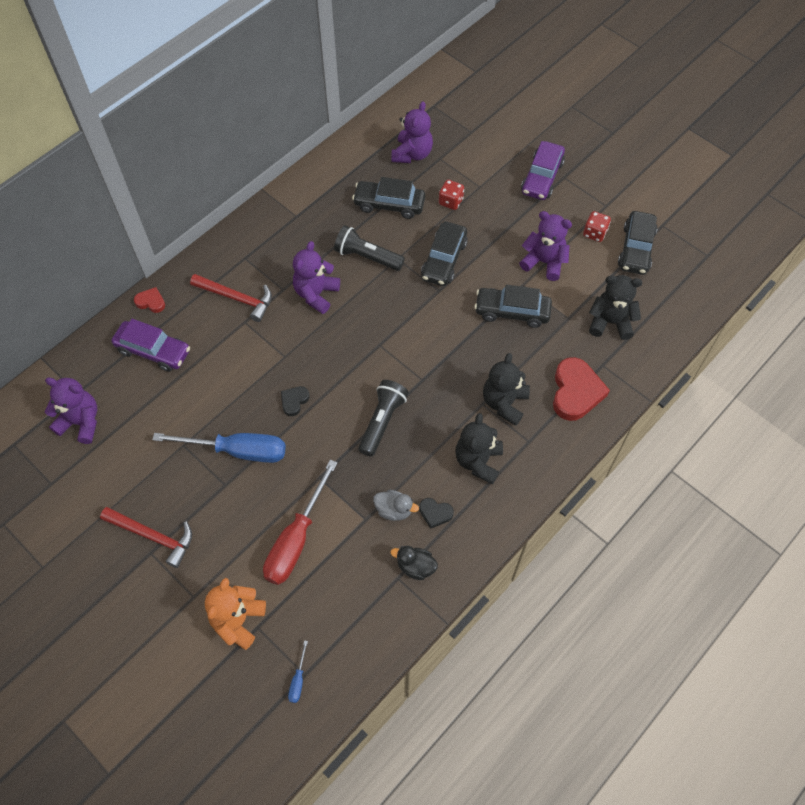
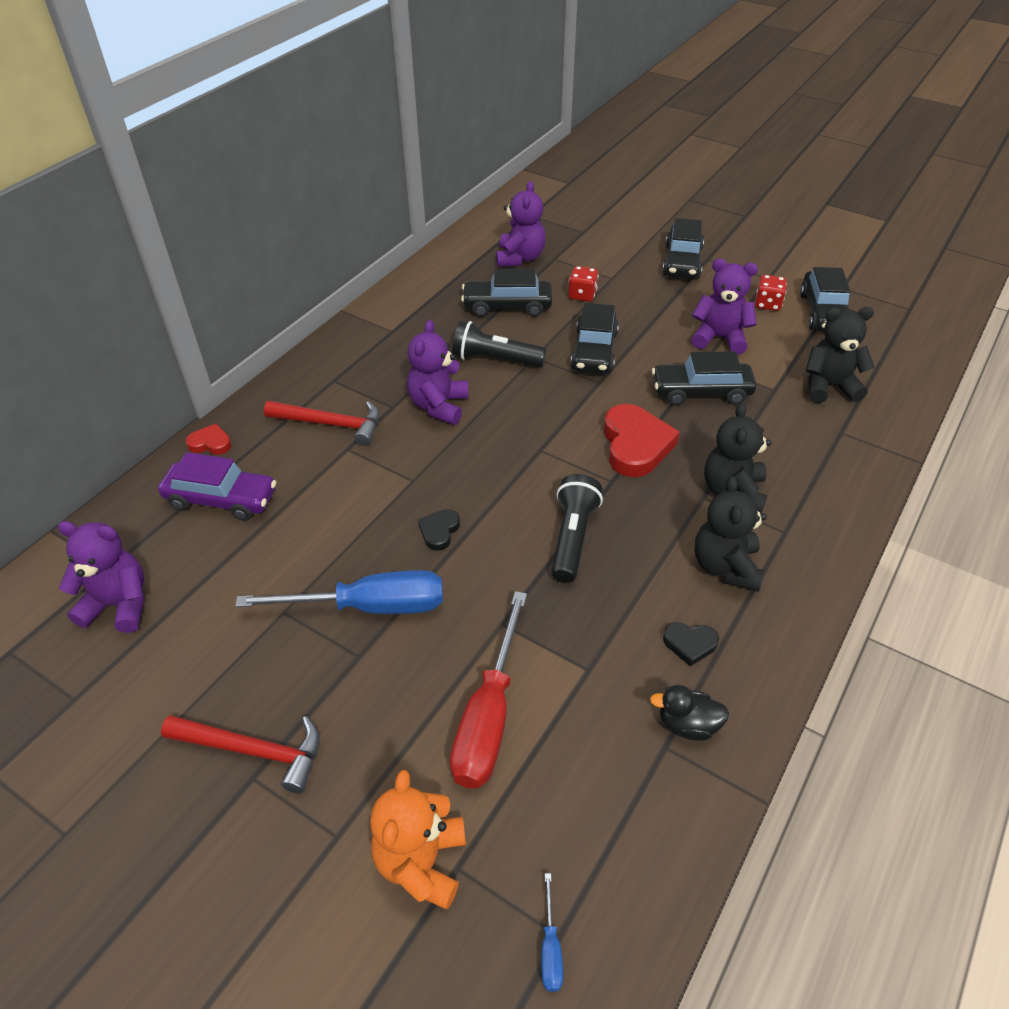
camera: 10 degrees left, 15 degrees down
(394, 510) = (627, 649): grey duck -> none
(542, 177) = (682, 262): purple car -> black car
(575, 392) = (821, 466): red heart -> red heart (635, 445)

